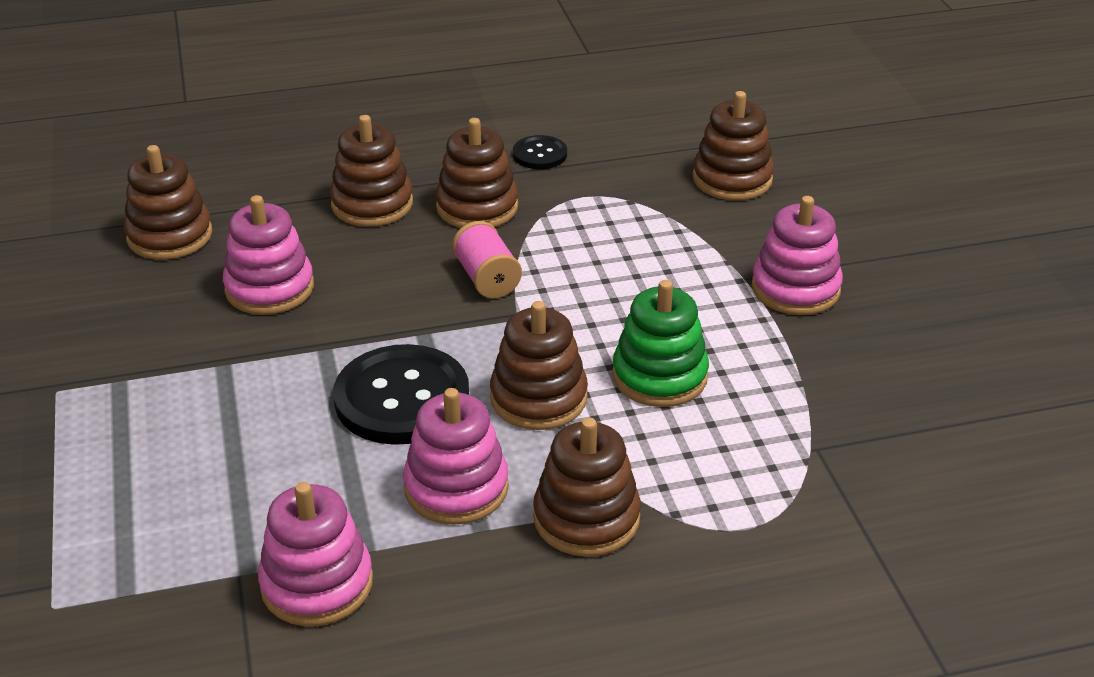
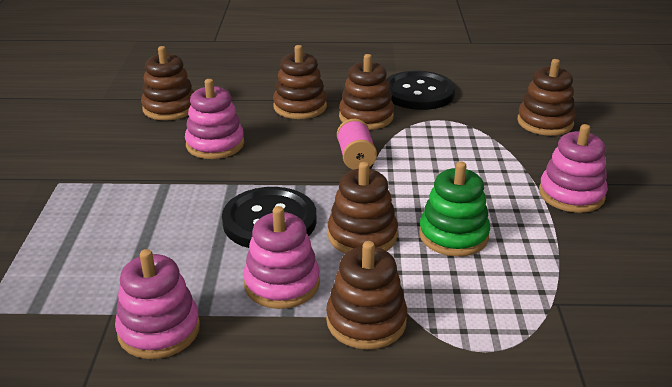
camera: 15 degrees right, 5 degrees down
(540, 154) = (418, 93): black button -> black button, size x1.98

